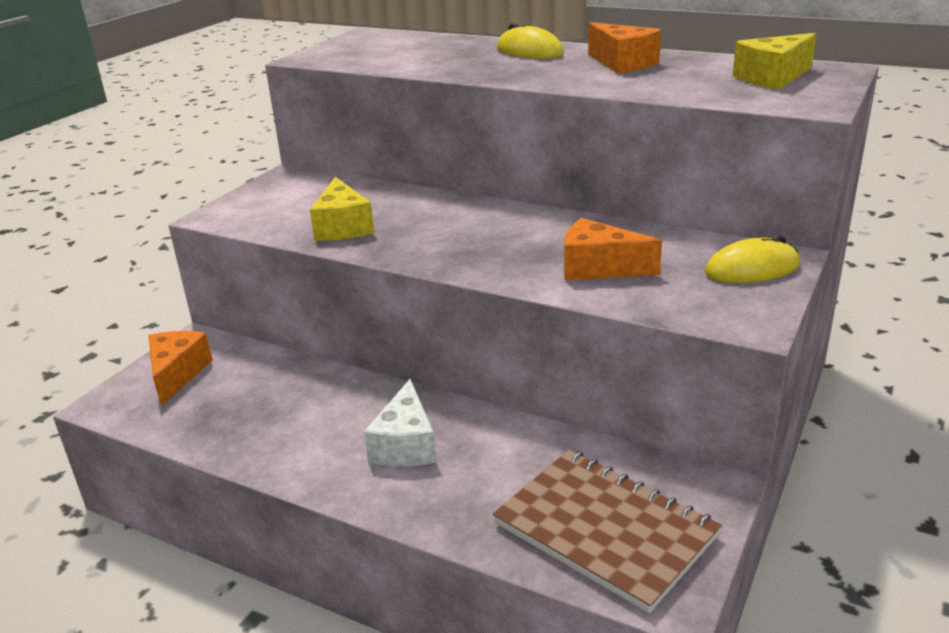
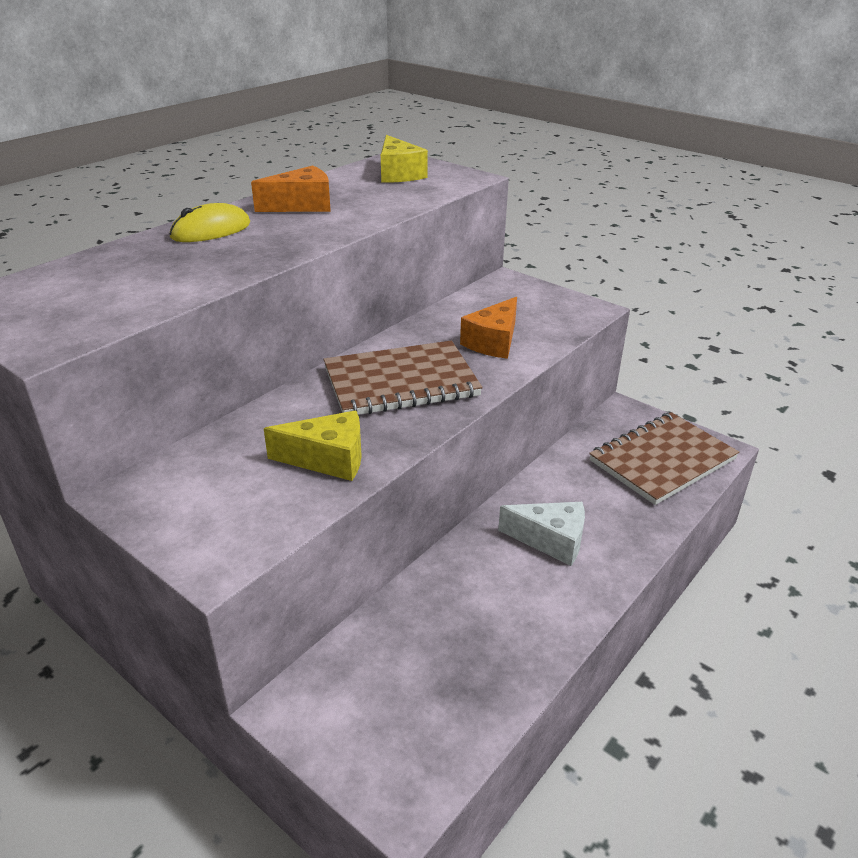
camera: 80 degrees left, 5 degrees up
(177, 374) = (363, 723): orange cheese -> none
(481, 234) = (401, 382): none -> brown notebook
(752, 269) = (520, 292): yellow mouse -> none

